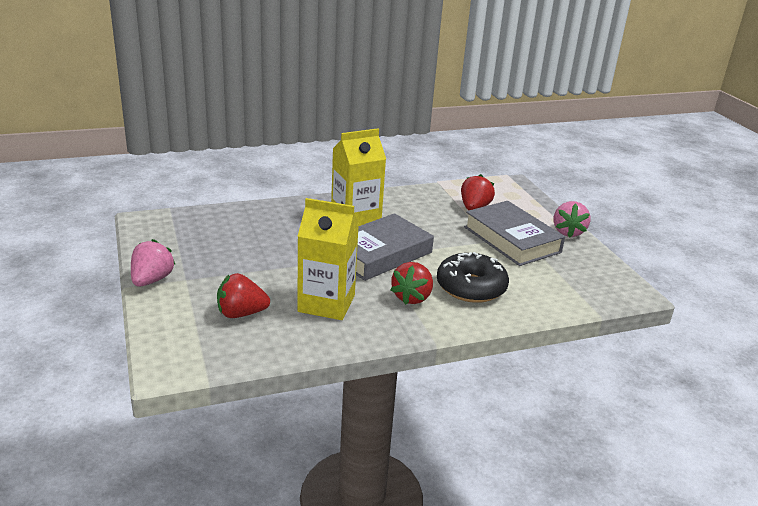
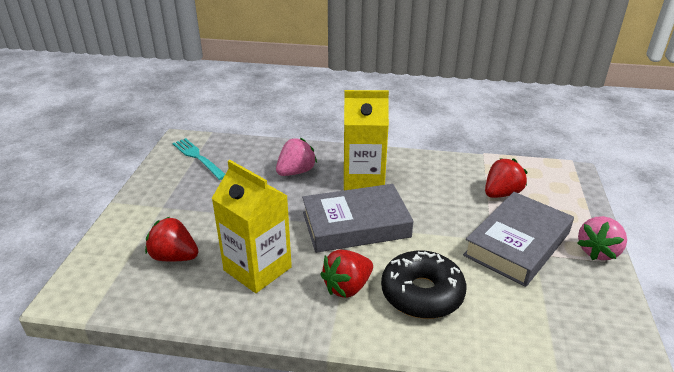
camera: 30 degrees right, 5 degrees up
(152, 280) = (136, 200): pink strawberry -> pink strawberry (296, 172)
(178, 232) = (197, 157): none -> turquoise fork
(511, 239) = (517, 244): grey book -> grey book turned 45 degrees clockwise

